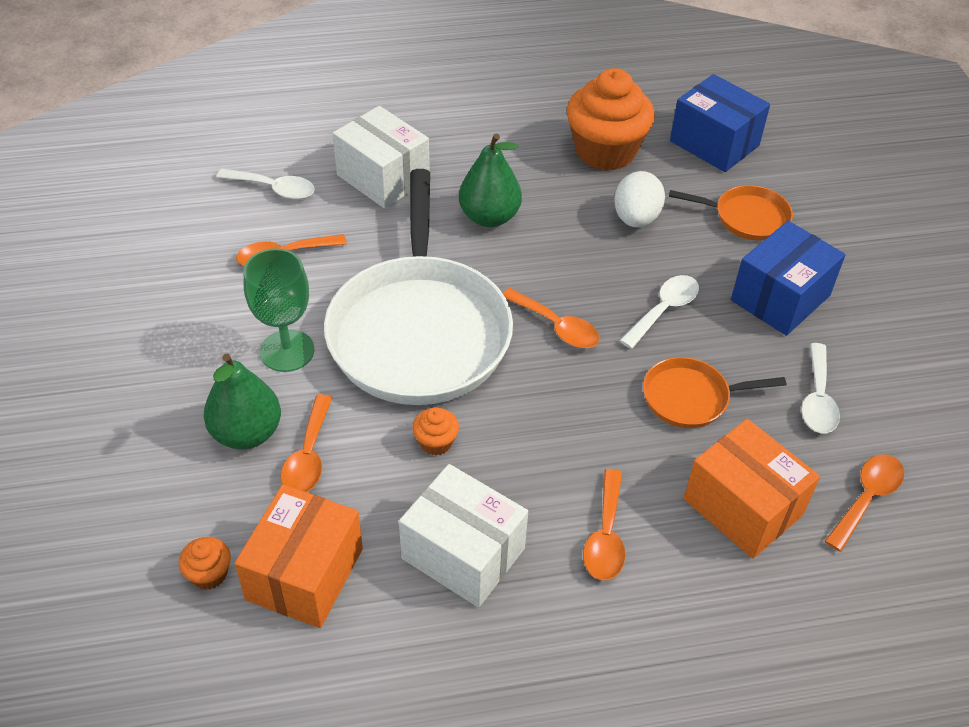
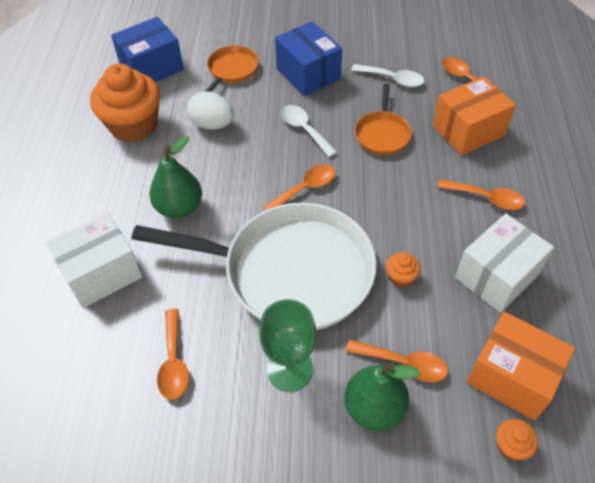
camera: 75 degrees left, 5 degrees up
(274, 189) = (80, 363): white spoon -> none

